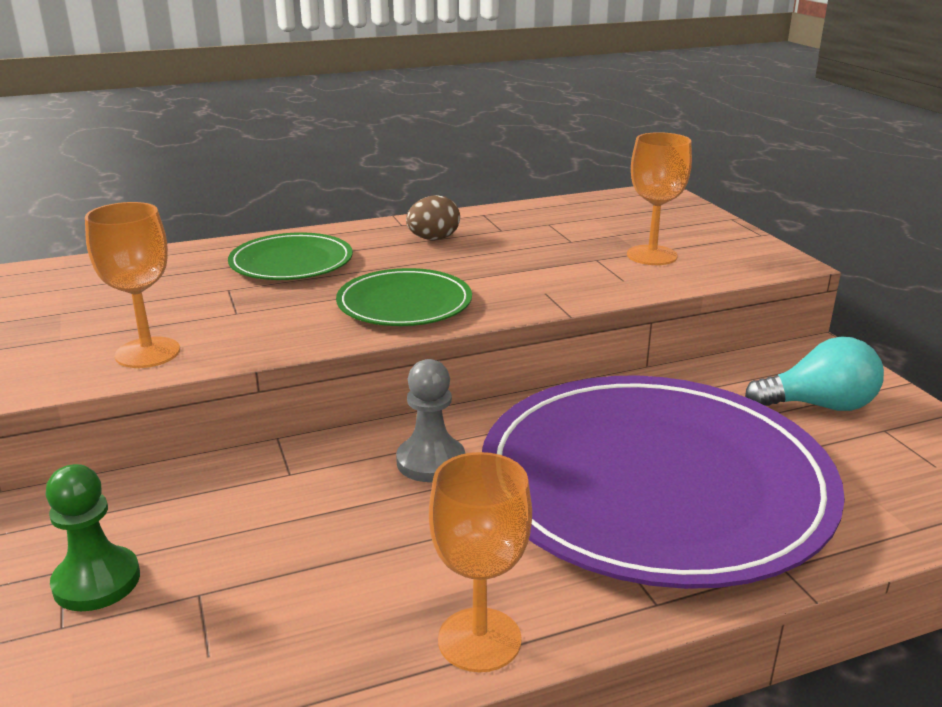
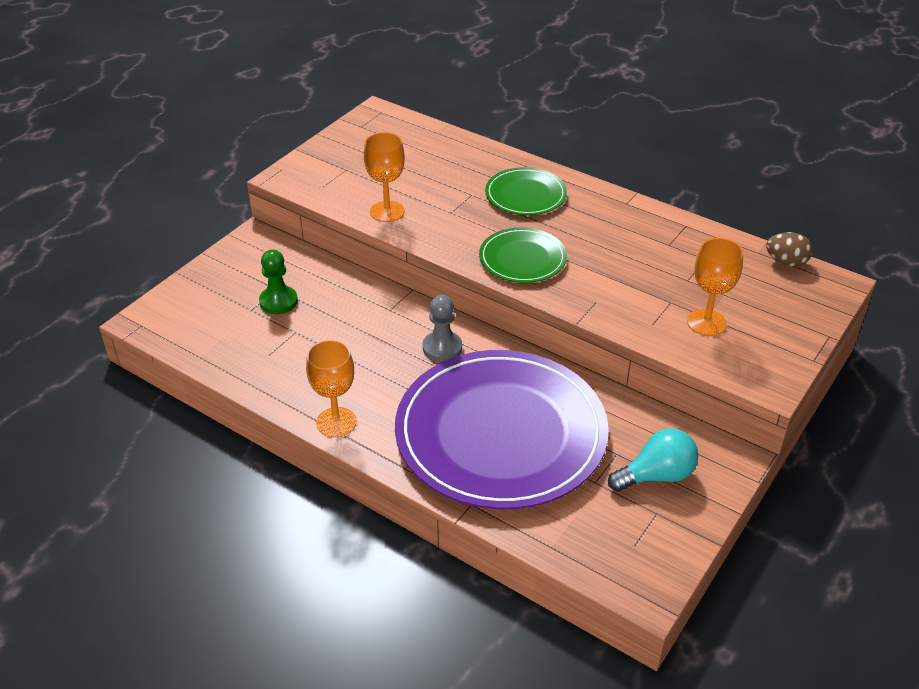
camera: 55 degrees right, 15 degrees up
(433, 239) = (619, 226): brown egg -> brown egg (786, 262)
(819, 405) = (656, 475): turquoise light bulb -> turquoise light bulb turned 75 degrees counterclockwise

